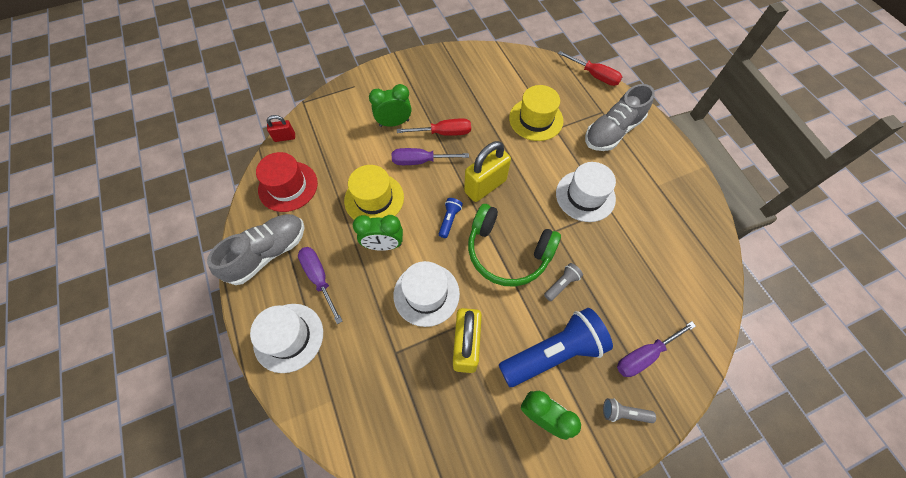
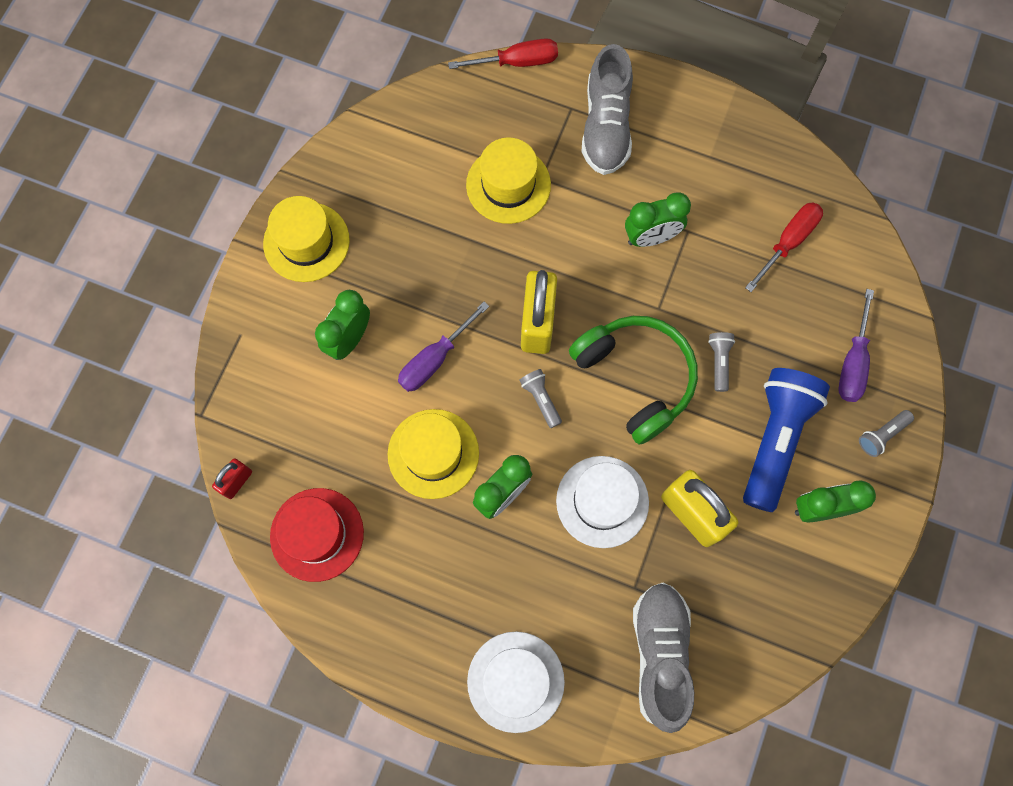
camera: 45 degrees left, 10 degrees up
(268, 253) = (389, 626): grey shoe -> grey shoe (660, 654)
(319, 278) = (475, 595): purple screwdriver -> none
(421, 74) = (306, 242): none -> yellow hat
(444, 133) = (422, 298): red screwdriver -> red screwdriver (788, 242)
(449, 220) = (541, 399): blue flashlight -> grey flashlight
(507, 252) = (635, 378): green headphones -> green headphones turned 105 degrees counterclockwise
(585, 196) = (651, 237): white hat -> green clock

